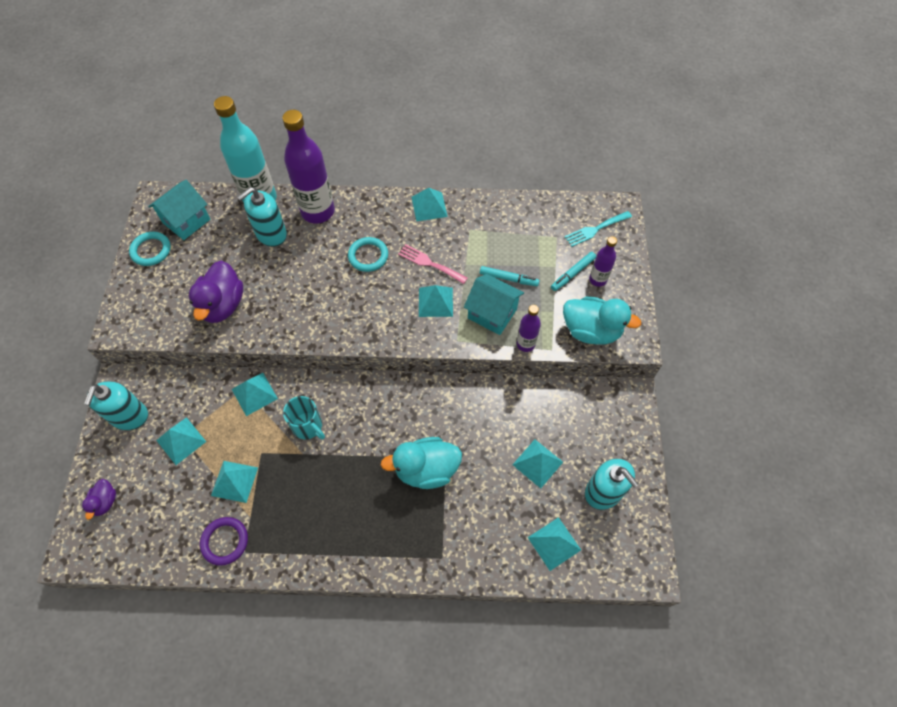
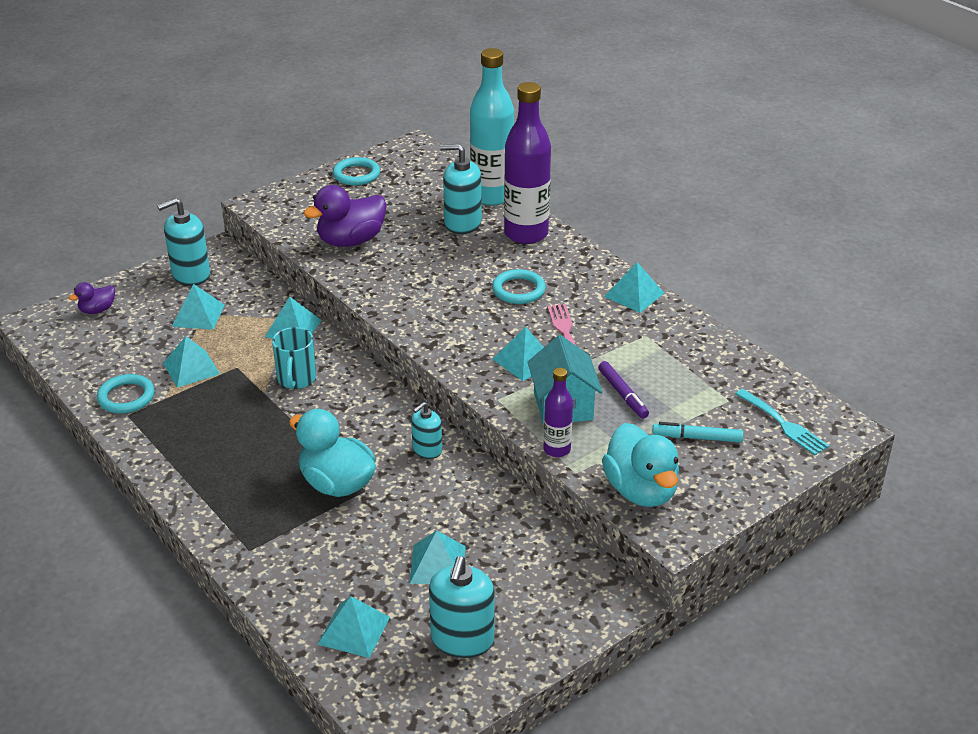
camera: 50 degrees right, 25 degrees down
(186, 221) = (411, 174): turquoise house -> none
(225, 541) = (126, 397): purple ring -> turquoise ring
(440, 401) = (427, 450): none -> turquoise soap dispenser
(508, 279) = (622, 394): turquoise marker -> purple marker
(595, 229) = (784, 424): turquoise fork -> turquoise fork turned 150 degrees counterclockwise
(598, 279) = (717, 461): purple bottle -> none

